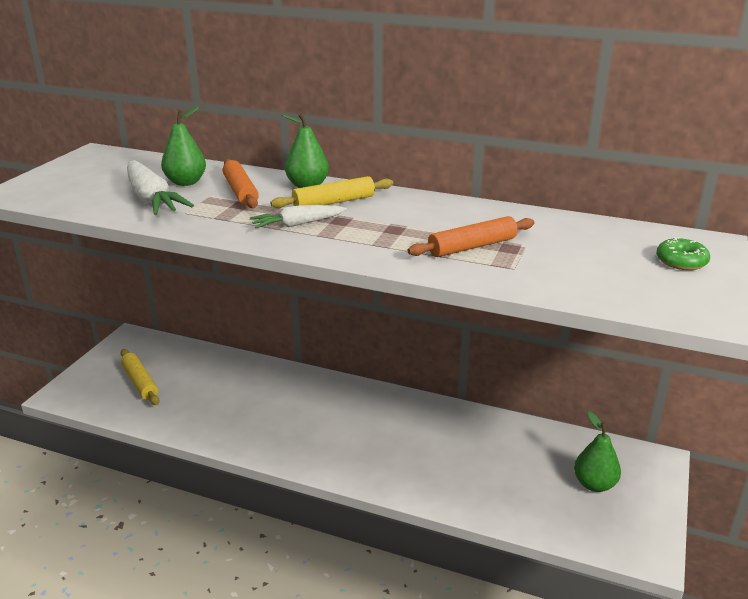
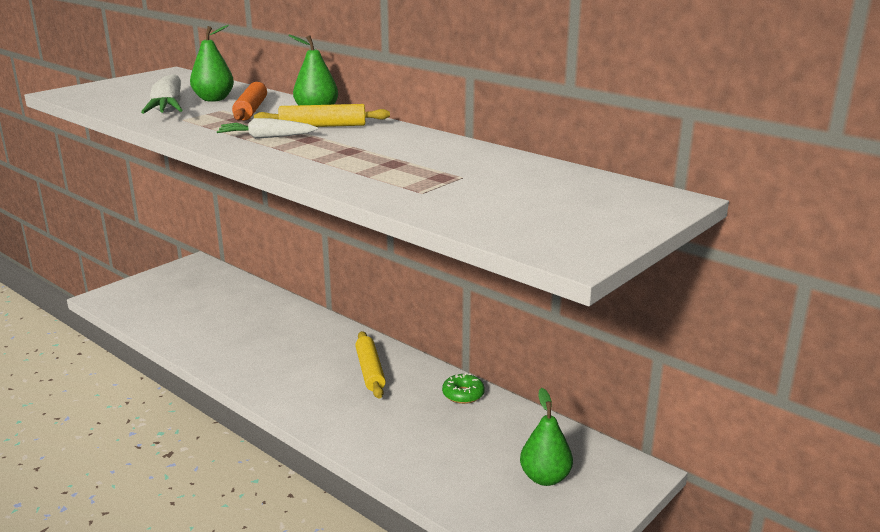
camera: 20 degrees right, 5 degrees down
(140, 382) = (174, 300): yellow rolling pin -> yellow rolling pin (370, 371)
(472, 247) = (405, 172): orange rolling pin -> none
(681, 261) = (611, 210): green donut -> green donut (463, 394)

